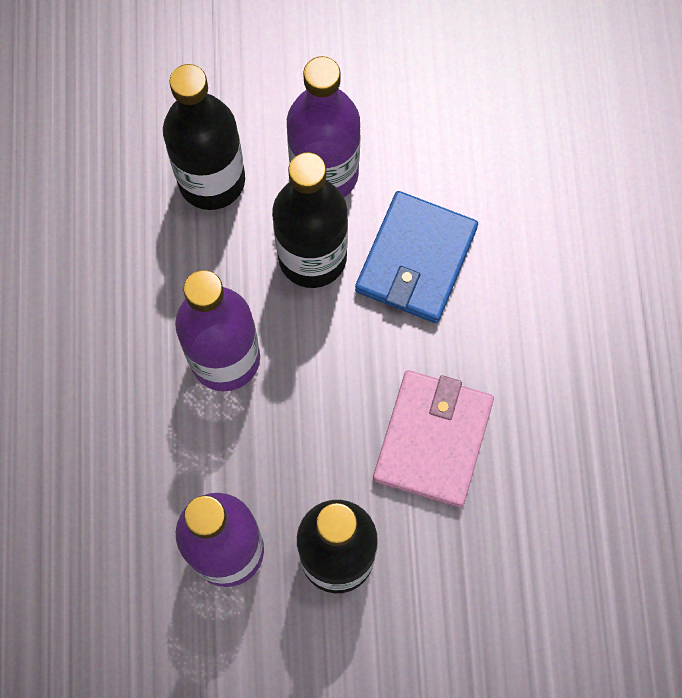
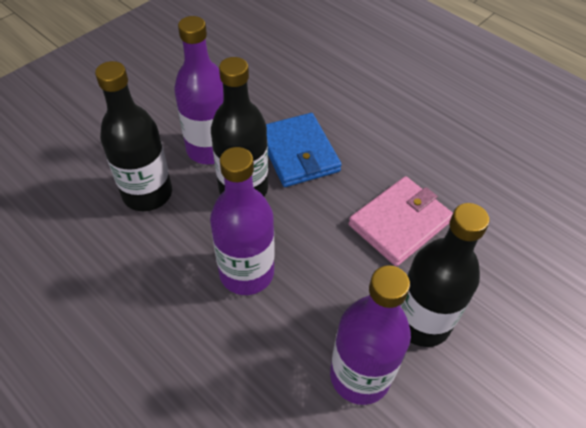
camera: 45 degrees left, 20 degrees down
(432, 440) = (399, 223): pink wallet -> pink wallet turned 75 degrees clockwise

